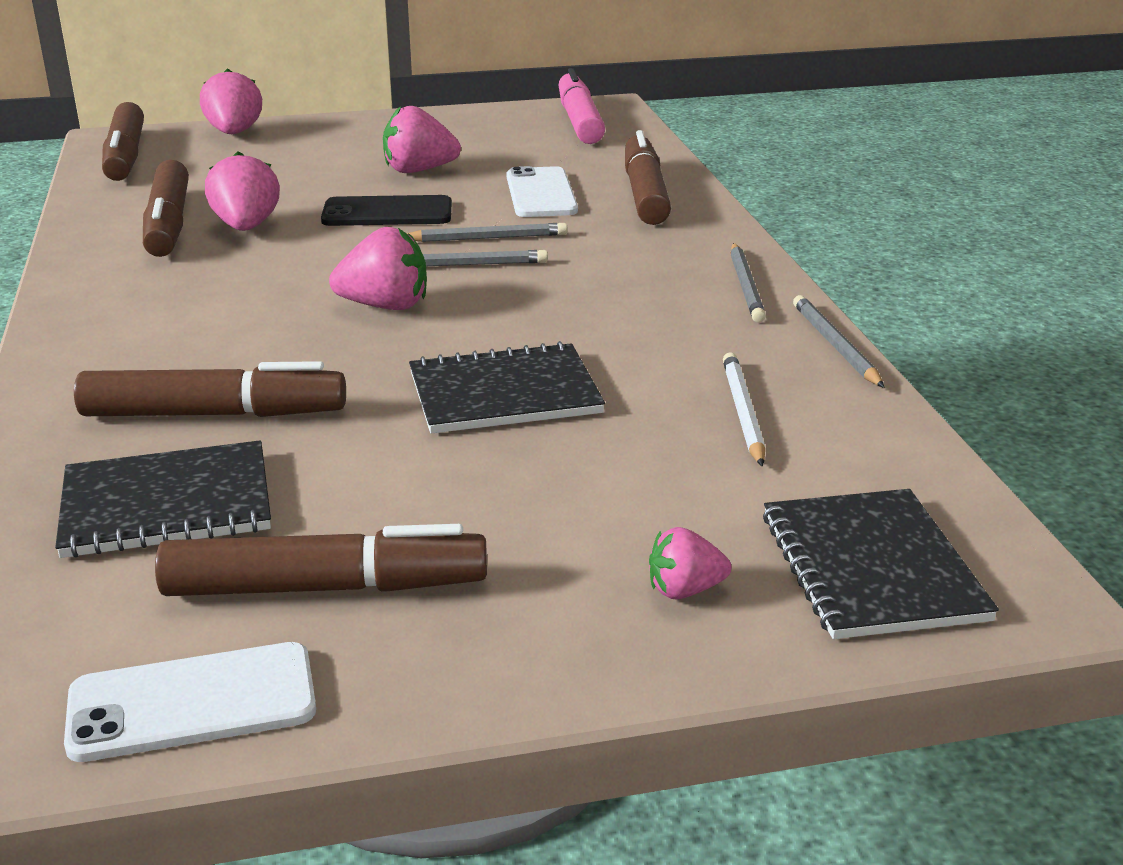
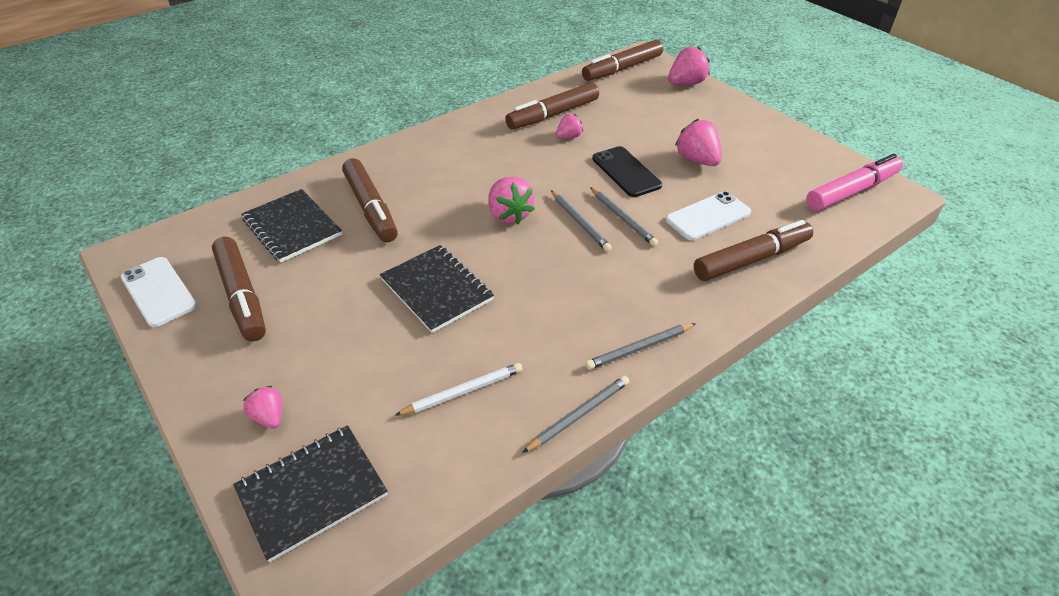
camera: 65 degrees right, 15 degrees up
(246, 227) = (569, 137): pink strawberry -> pink strawberry, size x0.60

